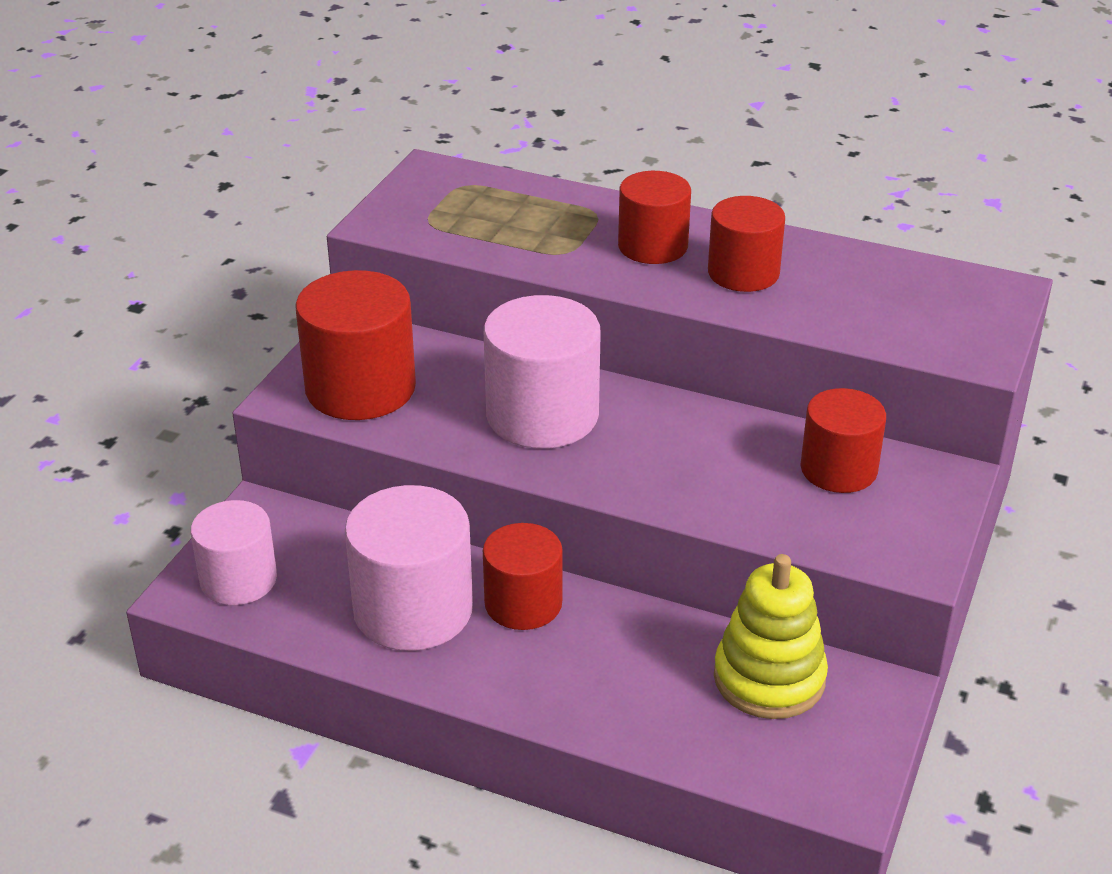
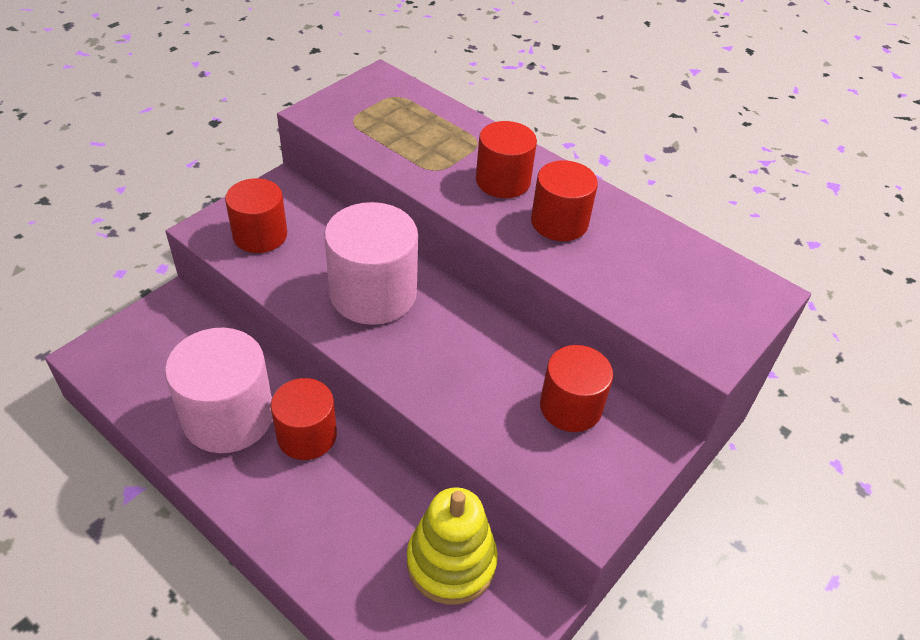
camera: 15 degrees right, 10 degrees up
(238, 580) = (128, 355): pink cylinder -> none
(360, 388) = (260, 235): red cylinder -> red cylinder, size x0.65

